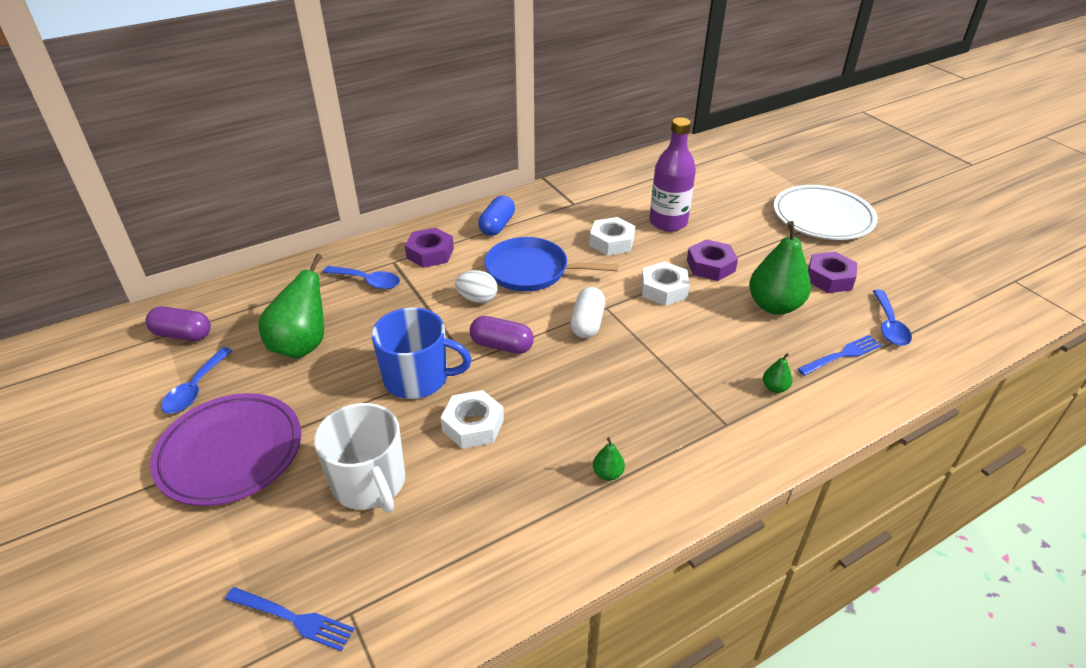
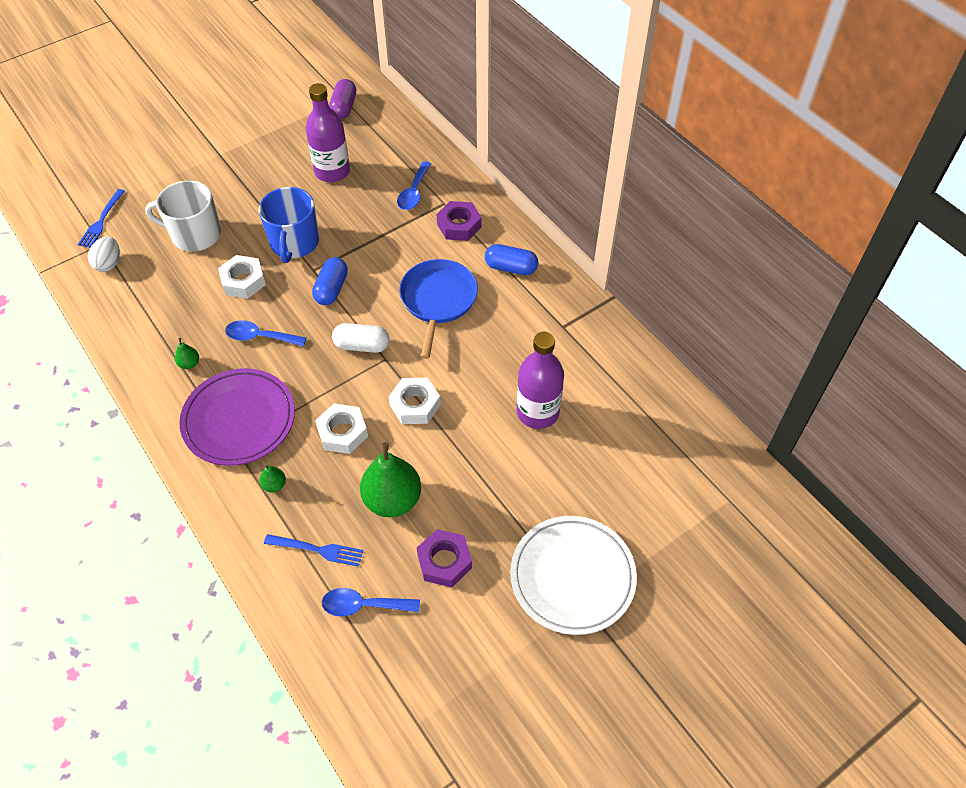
camera: 85 degrees right, 15 degrees up
(195, 388) = (287, 130): blue spoon -> blue spoon (260, 337)
(230, 453) = (227, 162): purple plate -> purple plate (239, 420)
(302, 345) = (332, 171): green pear -> purple bottle
(369, 483) = (195, 234): white mug -> white mug turned 45 degrees clockwise
(477, 299) = (393, 266): white egg -> white egg (109, 263)
(502, 346) = (331, 289): purple capsule -> blue capsule
(611, 242) = (493, 361): white nut -> white nut (342, 432)
(710, 266) = (458, 448): purple nut -> none
(842, 355) = (317, 549): blue fork -> blue fork turned 45 degrees counterclockwise

